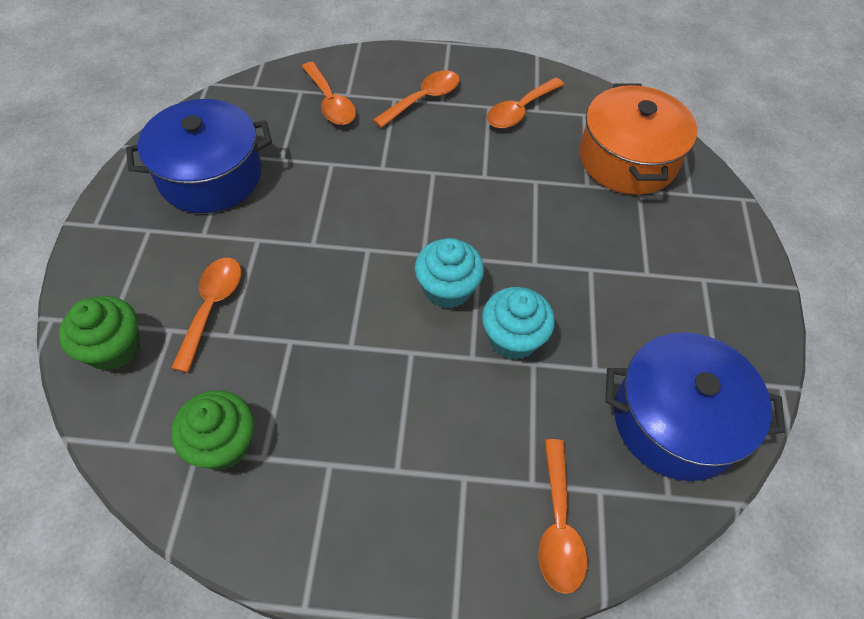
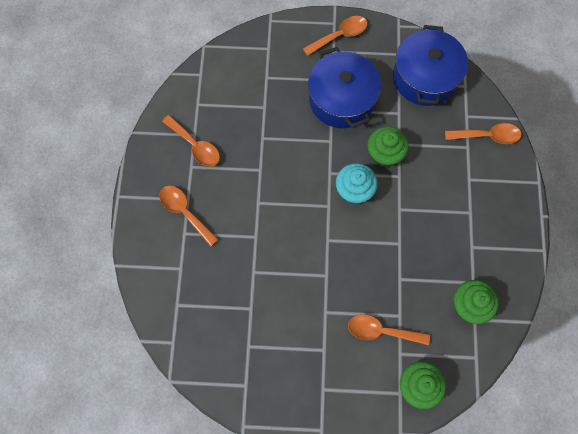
camera: 90 degrees left, 15 degrees up
(210, 175) = (270, 356): blue pot -> blue pot (341, 99)
(330, 102) = (190, 280): orange spoon -> orange spoon (339, 36)
(513, 338) = (384, 154): turquoise cupcake -> green cupcake
(627, 159) = (240, 81): orange pot -> none

